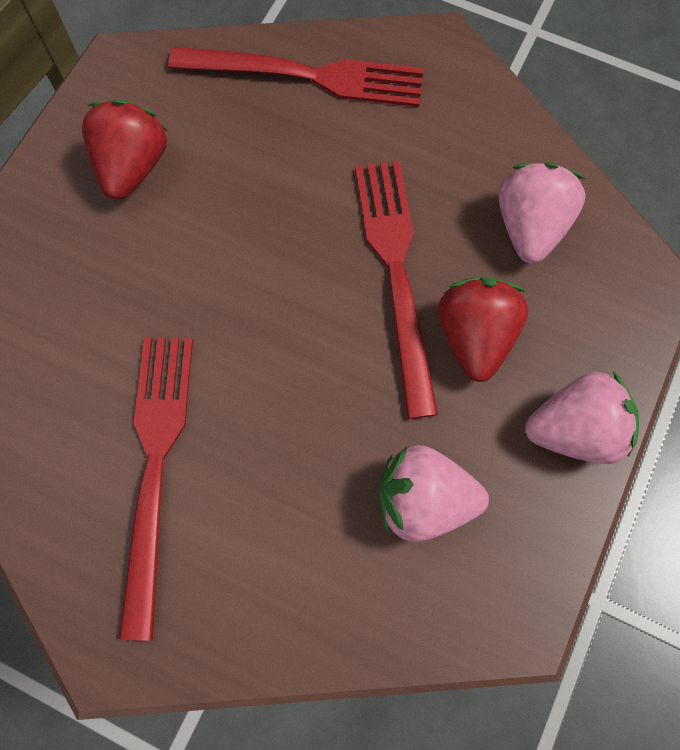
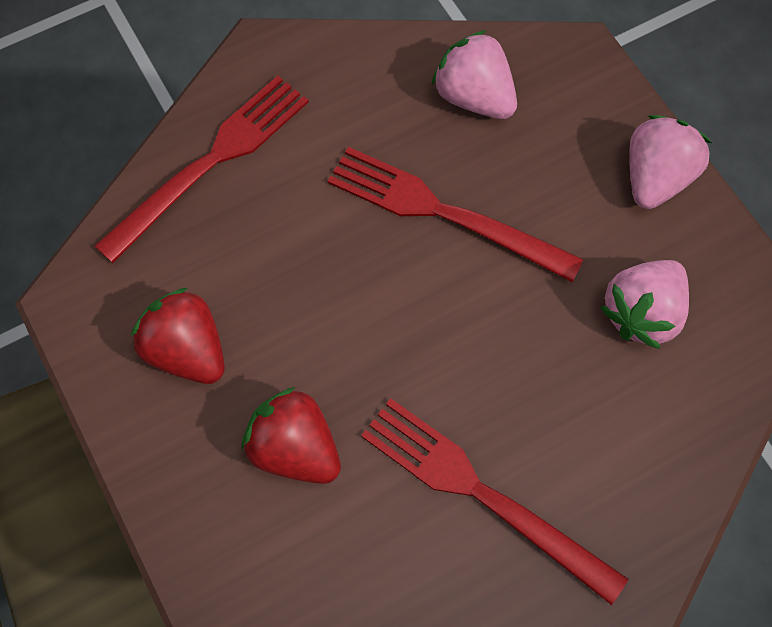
camera: 55 degrees left, 5 degrees down
(475, 337) = (537, 194): red strawberry -> red strawberry (294, 449)

